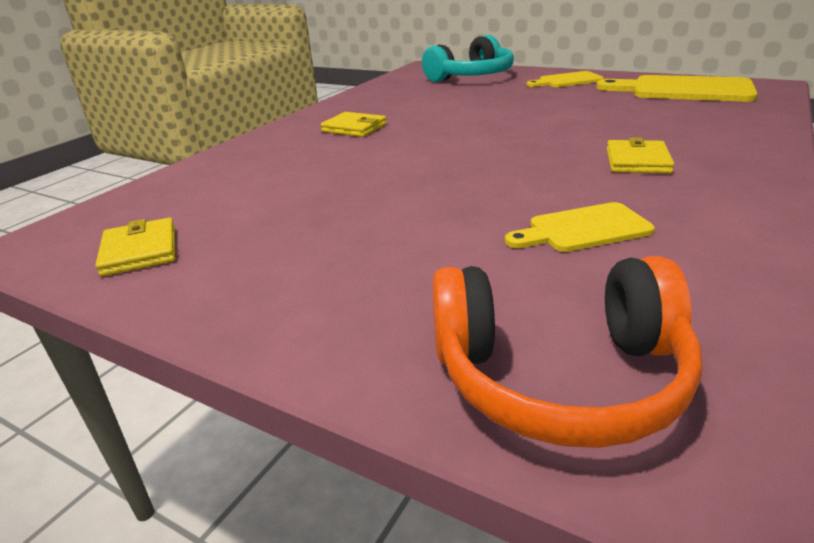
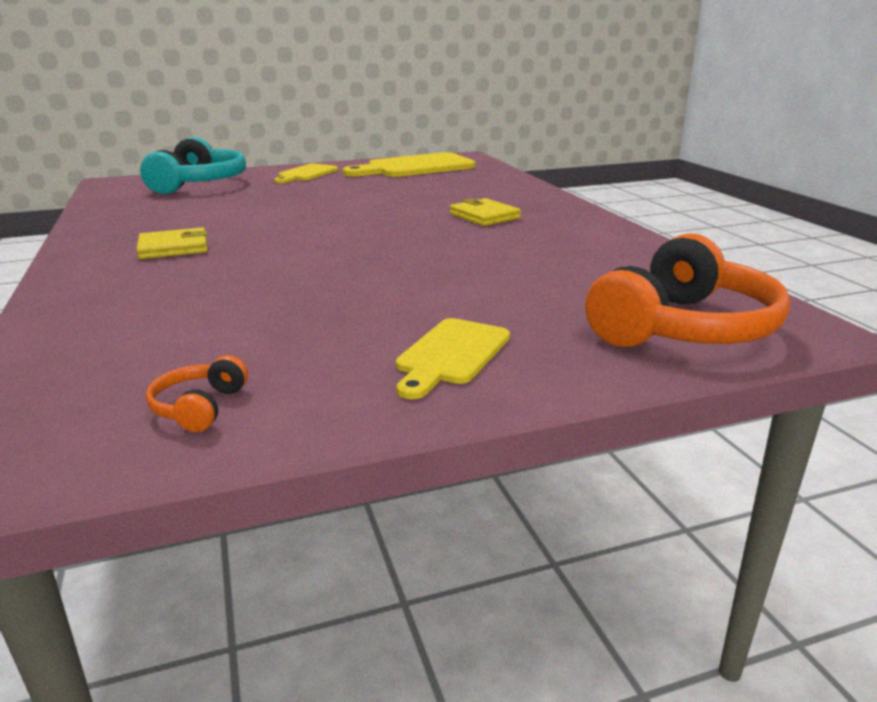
camera: 50 degrees left, 5 degrees down
(140, 251) = (199, 407): yellow wallet -> orange headphones
(583, 229) = (539, 261): yellow cutting board -> yellow cutting board (451, 355)

